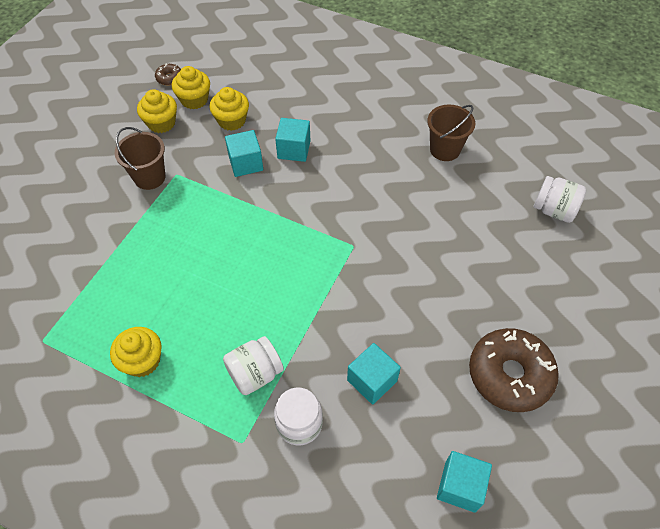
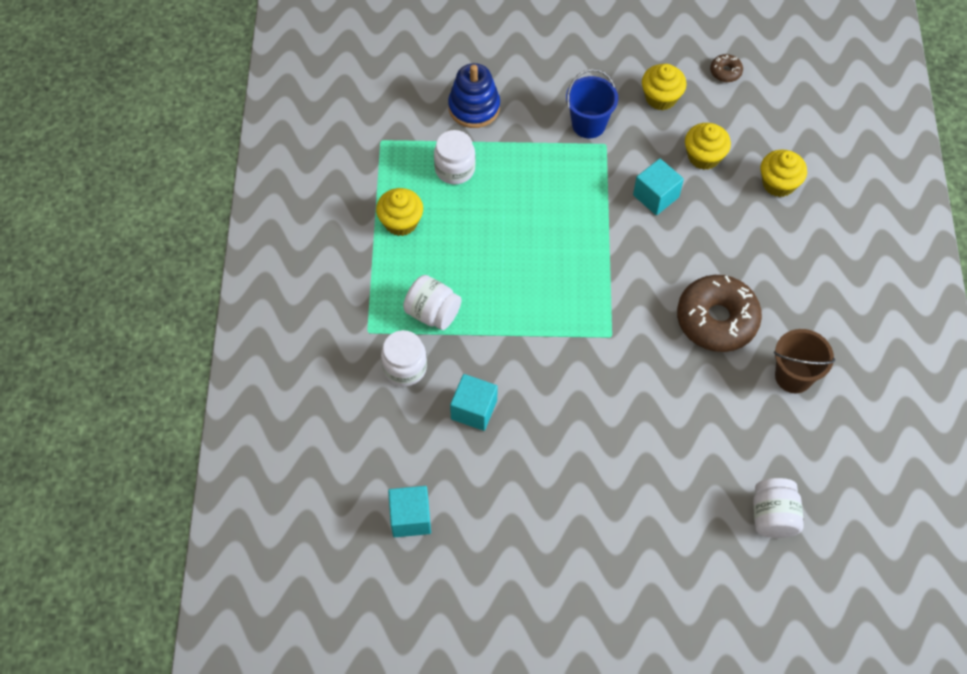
camera: 65 degrees right, 5 degrees up
(68, 250) = (474, 107): none -> blue stacking toy
(119, 292) = (455, 169): none -> white jar
(149, 177) = (588, 124): brown bucket -> blue bucket
(194, 100) = (710, 109): yellow cupcake -> yellow cupcake (778, 183)
(294, 149) = (701, 230): turquoise cube -> none
(509, 374) = (541, 528): brown donut -> brown donut (716, 319)

